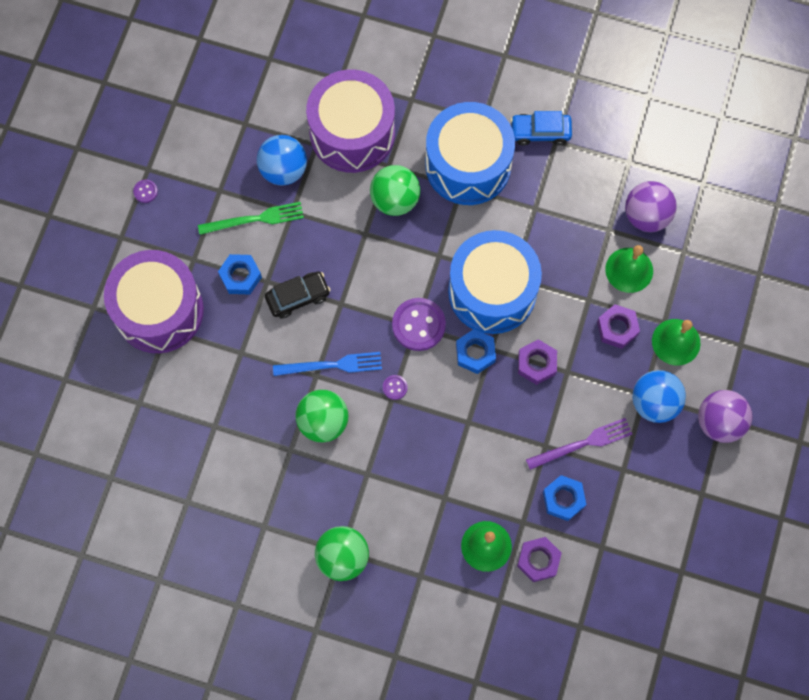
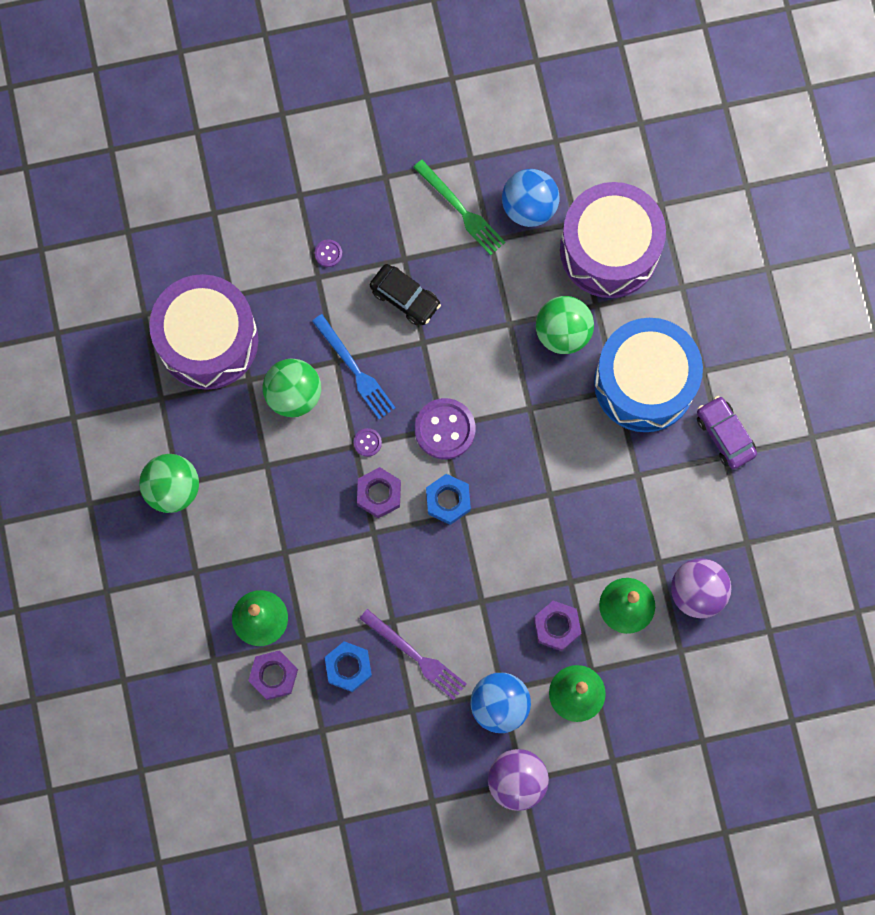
camera: 60 degrees right, 5 degrees up
(145, 191) = (427, 90): purple button -> purple button (328, 253)
(159, 310) = (314, 176): purple drum -> purple drum (208, 340)
(240, 276) = (394, 231): blue nut -> none
(492, 291) = (522, 481): blue drum -> none
(536, 364) = (472, 566): purple nut -> purple nut (379, 494)
(540, 132) = (725, 435): blue car -> purple car

